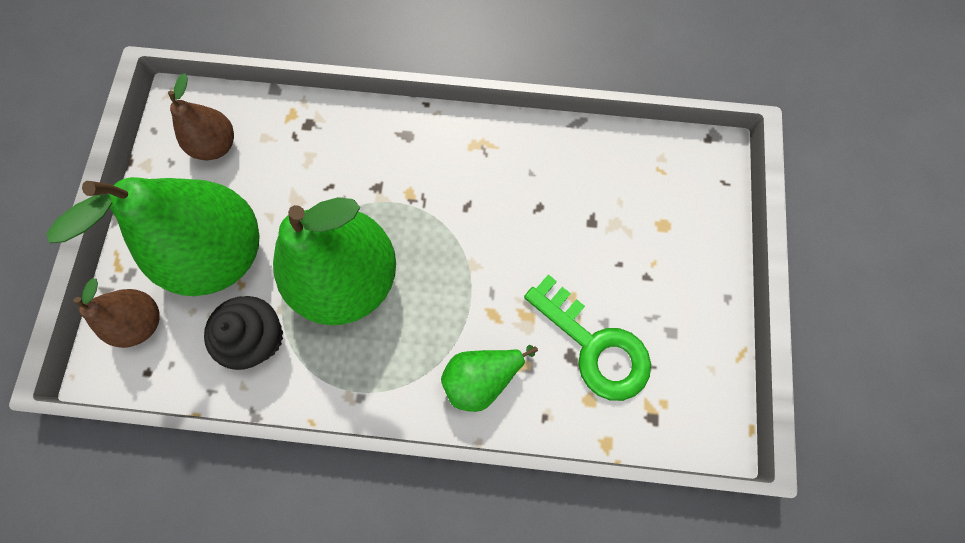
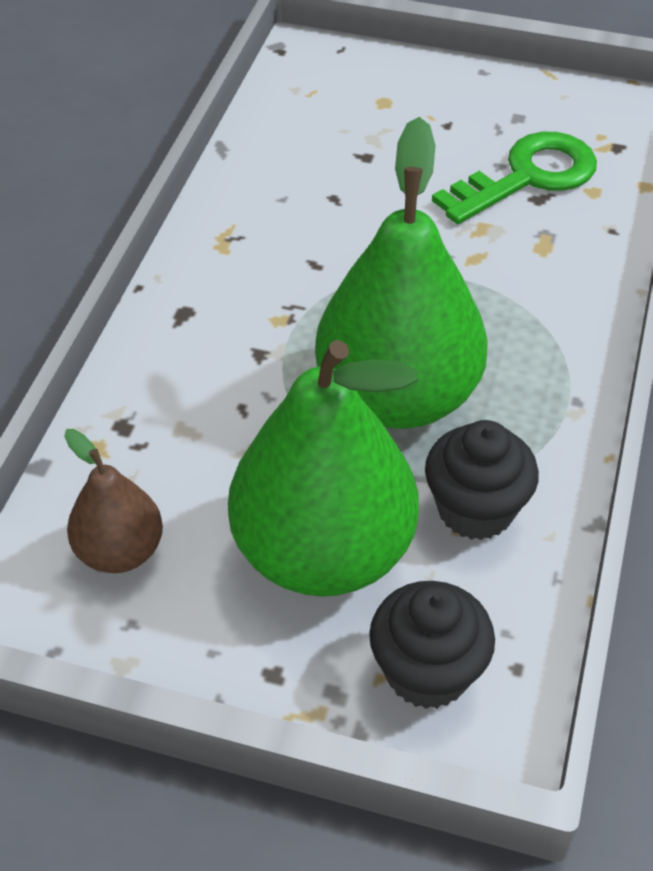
camera: 80 degrees left, 25 degrees down
(142, 322) = (427, 671): brown pear -> black cupcake
(482, 377) = (558, 277): green pear -> none

